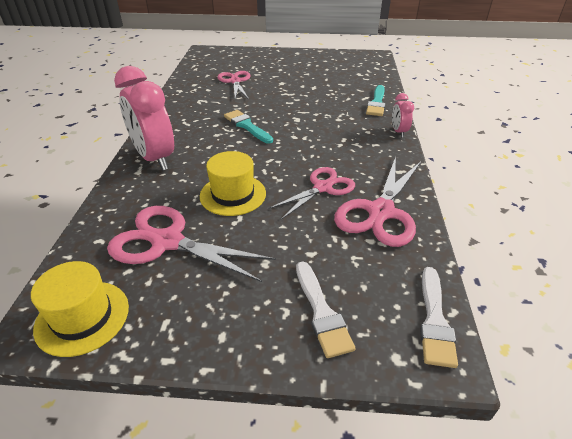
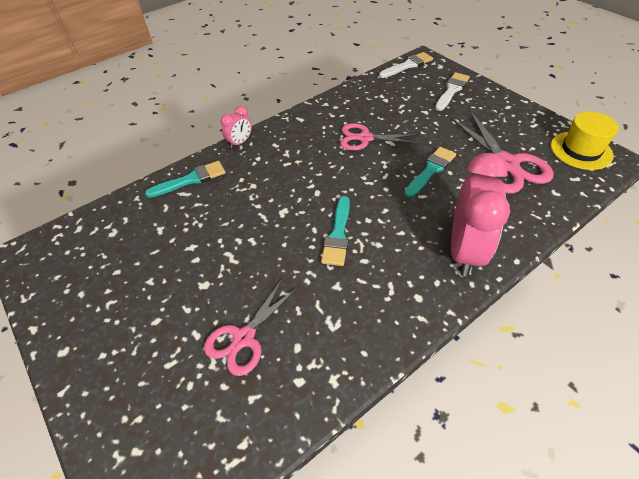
camera: 130 degrees left, 10 degrees up
(233, 194) = (431, 170): yellow hat -> turquoise brush
(381, 212) = (356, 107): pink scissors -> none

